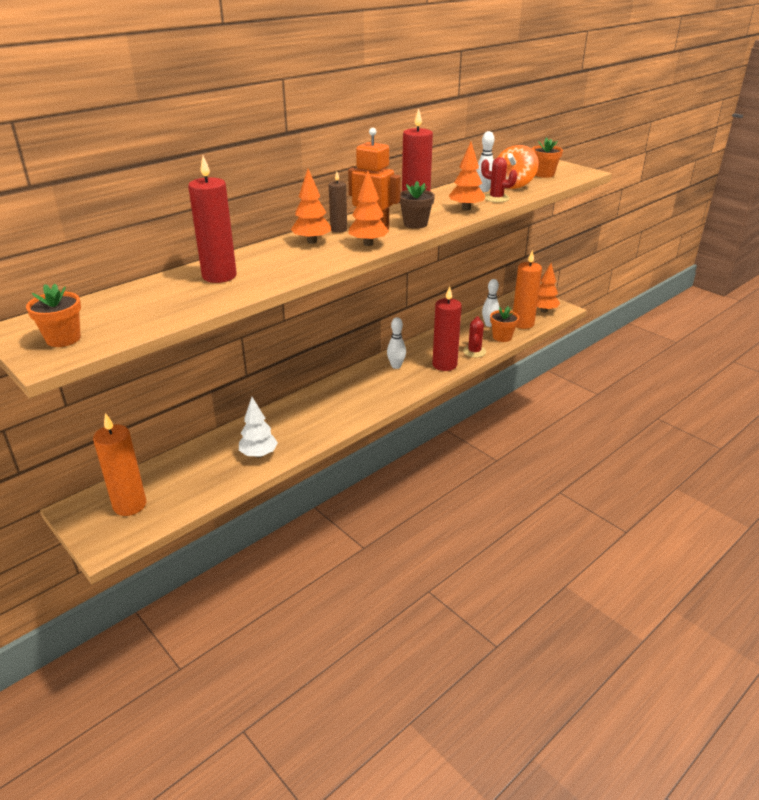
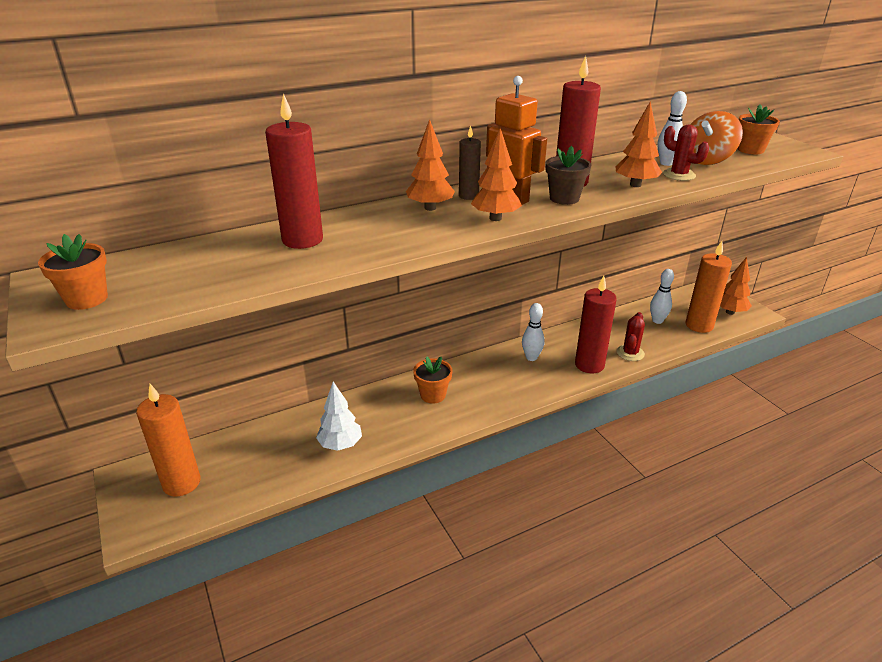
camera: 15 degrees right, 0 degrees up
(502, 337) = (669, 339): orange flower pot -> orange flower pot (433, 395)

